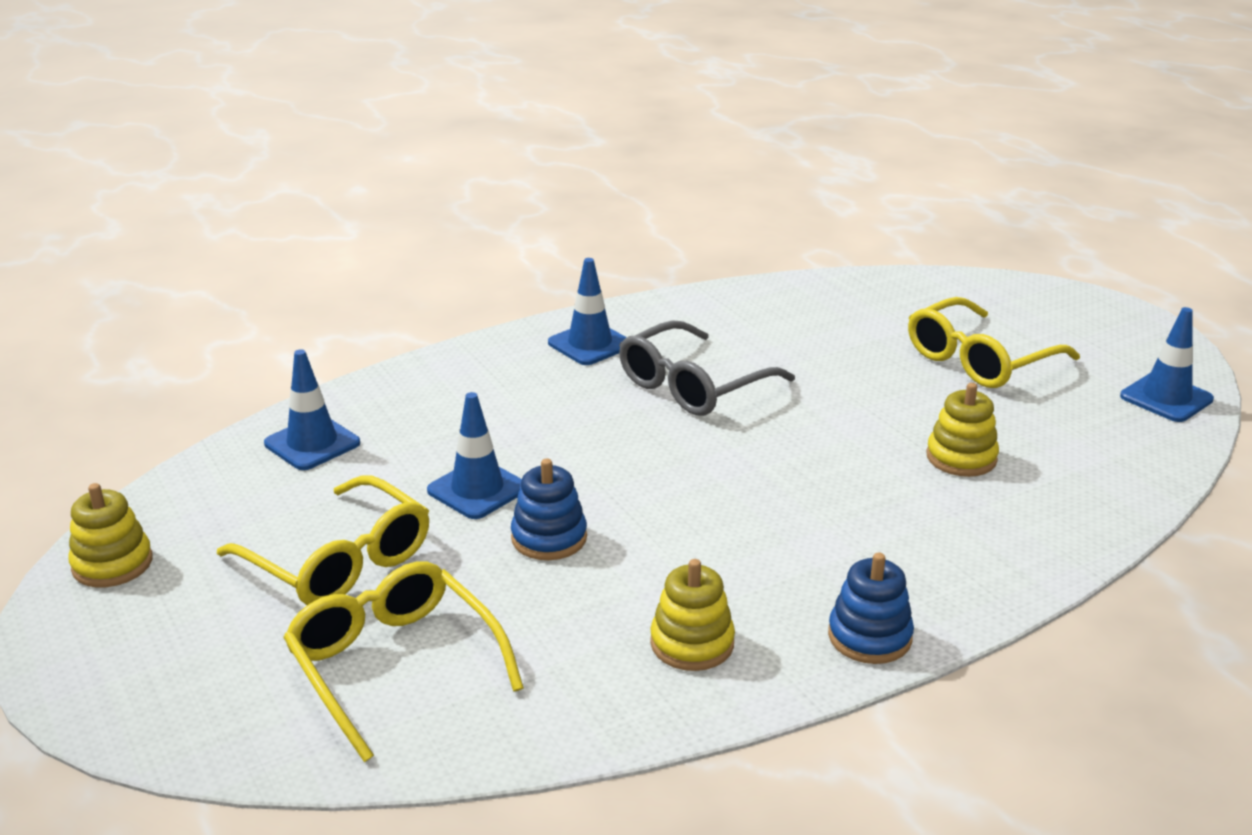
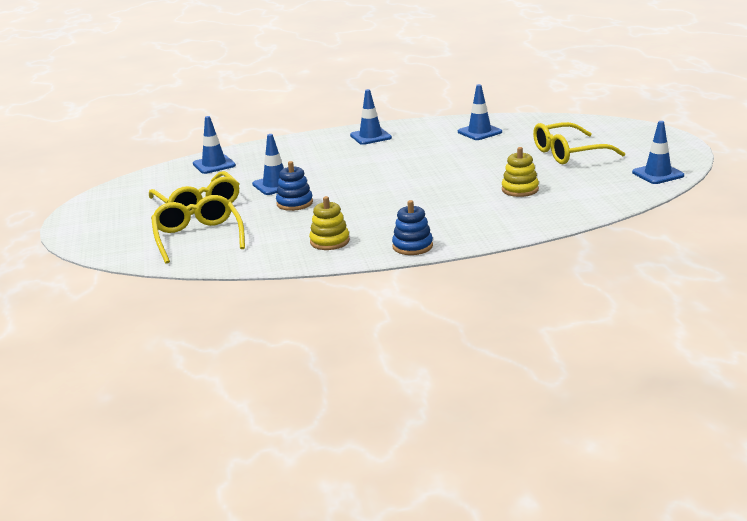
camera: 20 degrees right, 5 degrees down
(112, 564) = (106, 198): yellow stacking toy -> none
(694, 385) = (409, 155): grey glasses -> none
(785, 319) = (479, 132): none -> blue traffic cone

